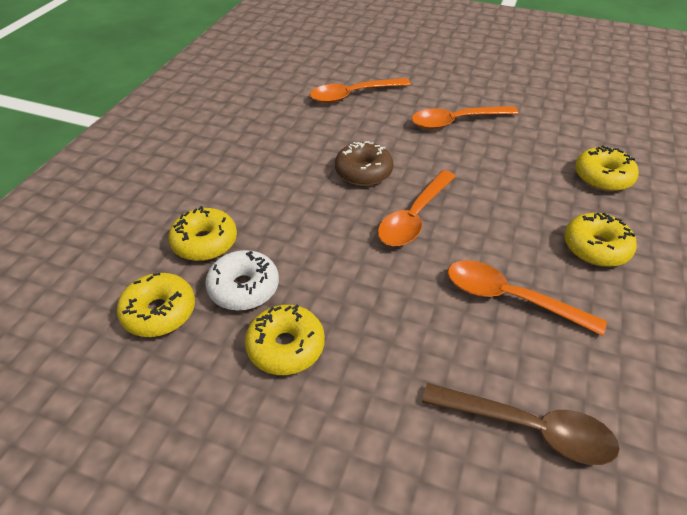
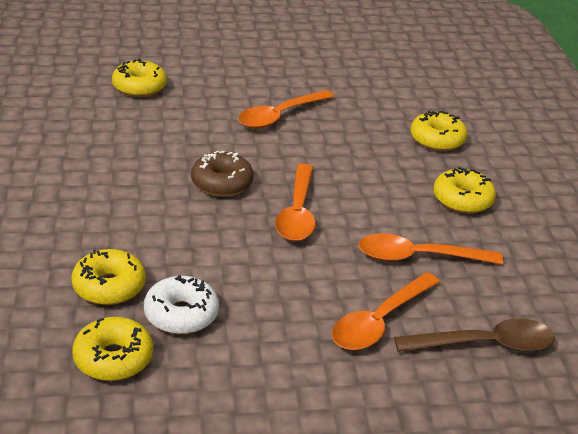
camera: 30 degrees left, 10 degrees down
(286, 347) = (257, 349): yellow donut -> yellow donut (139, 87)
(353, 95) = (157, 109): orange spoon -> orange spoon (380, 321)

